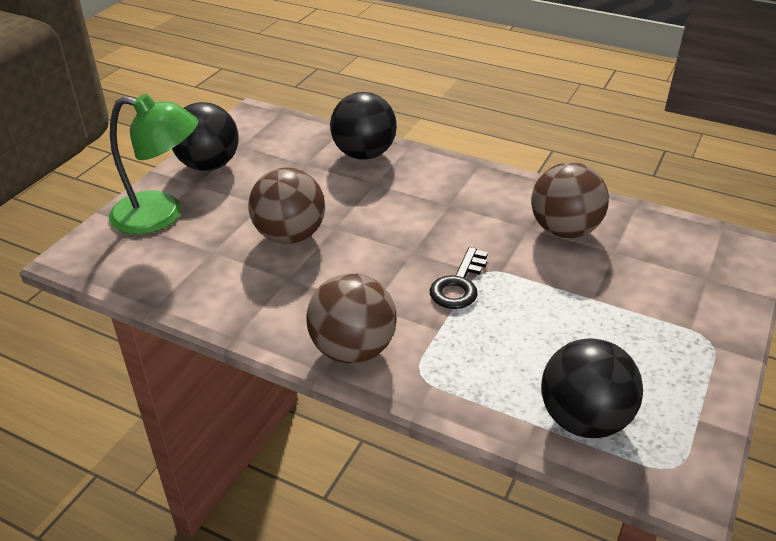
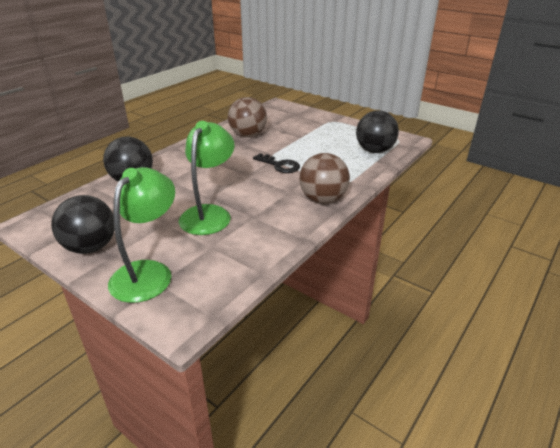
camera: 80 degrees left, 5 degrees down
(290, 236) = (209, 214): brown ball -> green lamp

